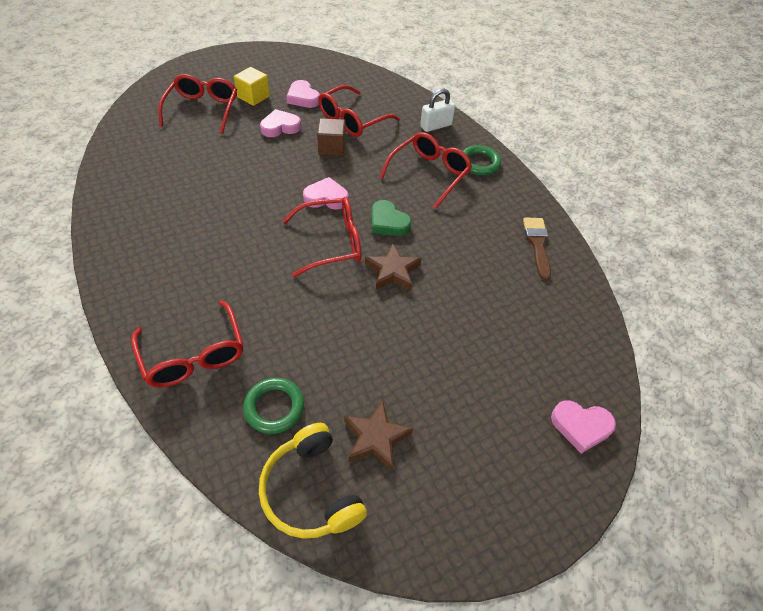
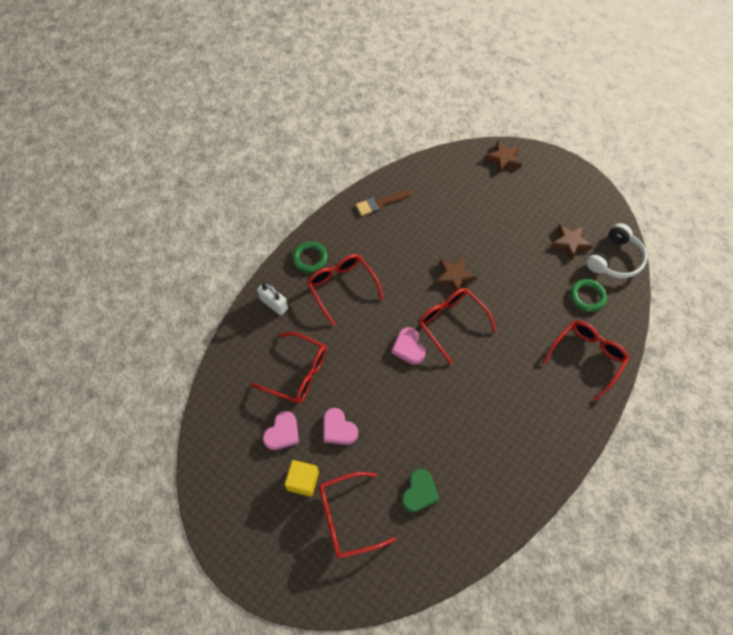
camera: 110 degrees left, 10 degrees up
(311, 490) = (615, 259): yellow headphones -> white headphones
(332, 148) = (346, 371): brown cube -> none
(388, 222) = (410, 296): green heart -> green heart (419, 492)
(429, 174) = (342, 288): red glasses -> red glasses turned 45 degrees clockwise
(581, 426) = (503, 159): pink heart -> brown star

